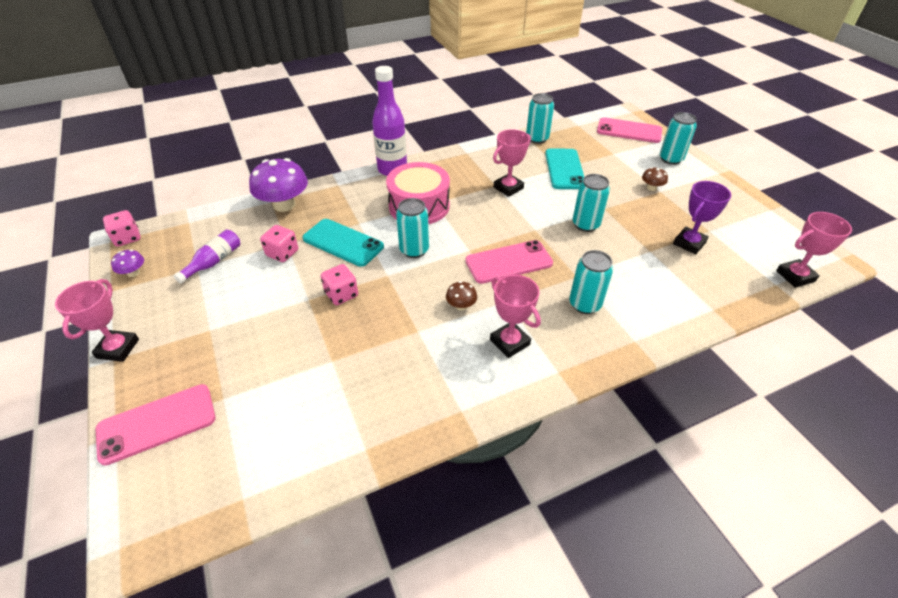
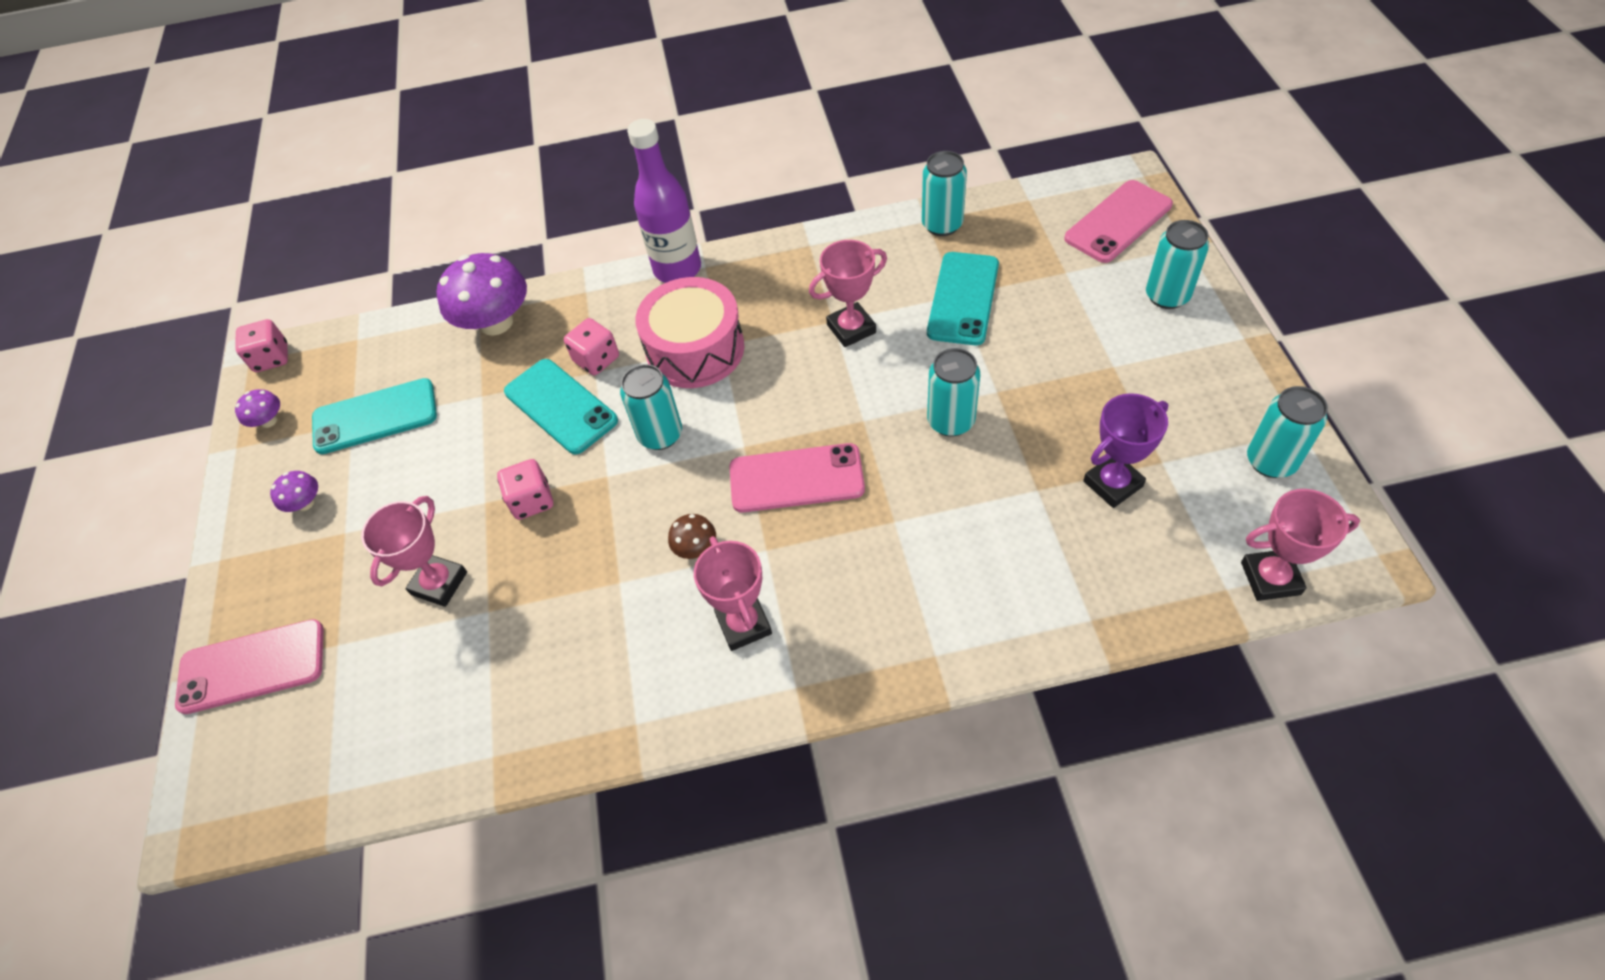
camera: 20 degrees right, 10 degrees up
(118, 348) = (227, 544): pink trophy -> pink trophy (439, 583)
(174, 316) = (305, 503): none -> purple mushroom
(214, 262) = (375, 416): purple bottle -> turquoise phone
(282, 253) = (470, 414): pink dice -> pink dice (596, 359)
(585, 304) = (884, 576): turquoise can -> turquoise can (1271, 461)
(629, 131) = (1118, 222): pink phone -> pink phone turned 75 degrees counterclockwise
(651, 188) = (1101, 357): brown mushroom -> none

